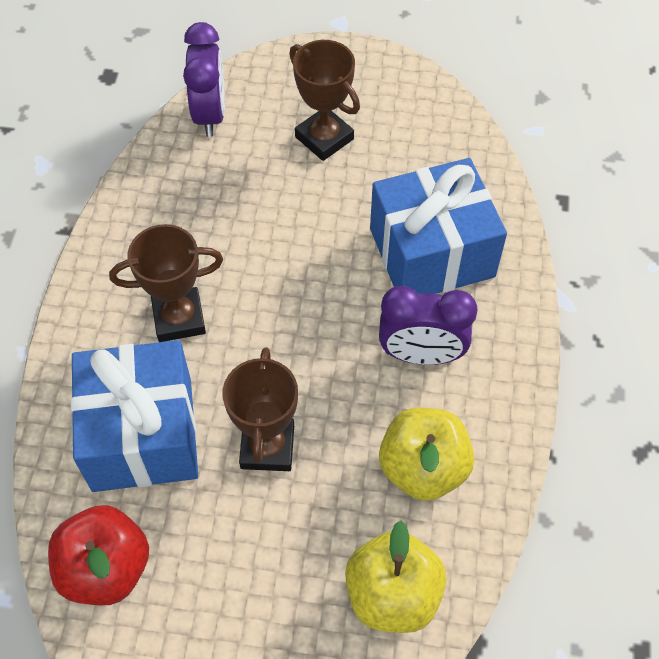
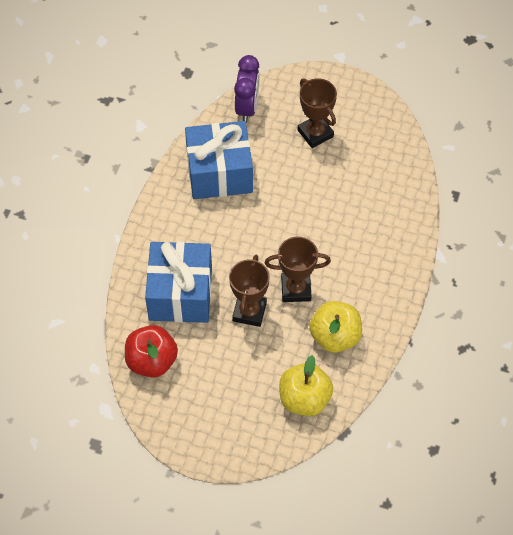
camera: 10 degrees right, 0 degrees up
(179, 318) = (210, 232): brown trophy -> brown trophy (296, 289)
(421, 354) = (347, 274): purple clock -> none
(431, 252) = (366, 215): blue gift -> blue gift (219, 173)

